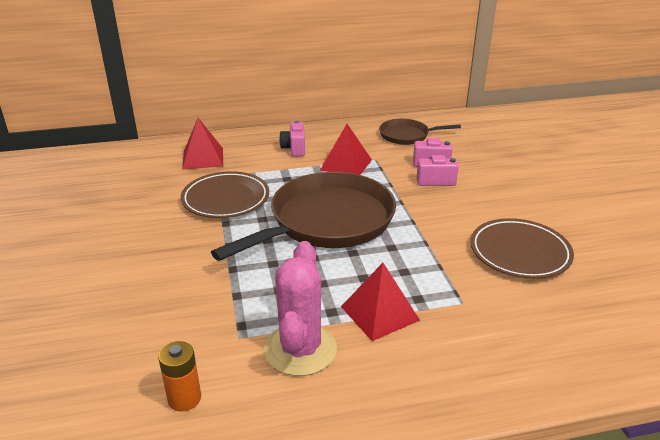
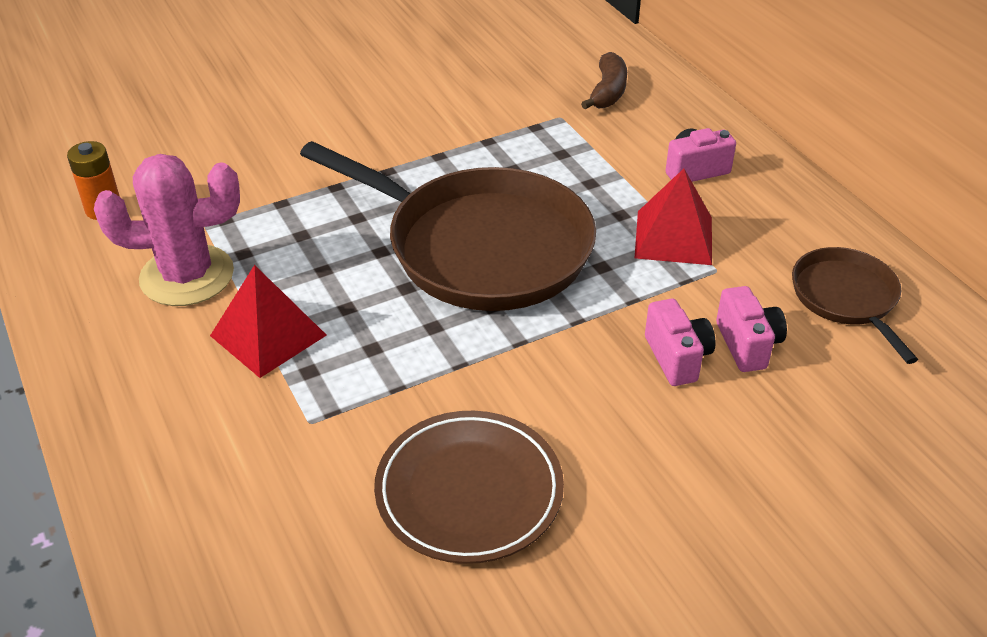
camera: 75 degrees right, 10 degrees up
(203, 158) = (608, 92): red pyramid -> brown banana
(226, 199) = (501, 140): brown plate -> none

